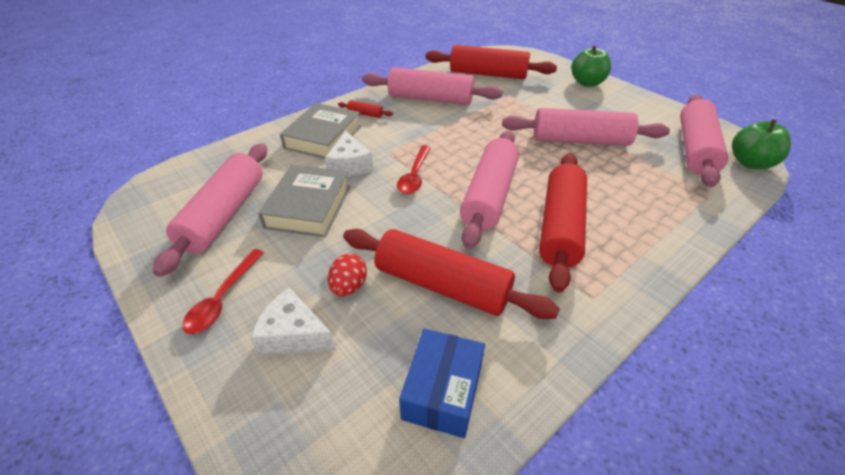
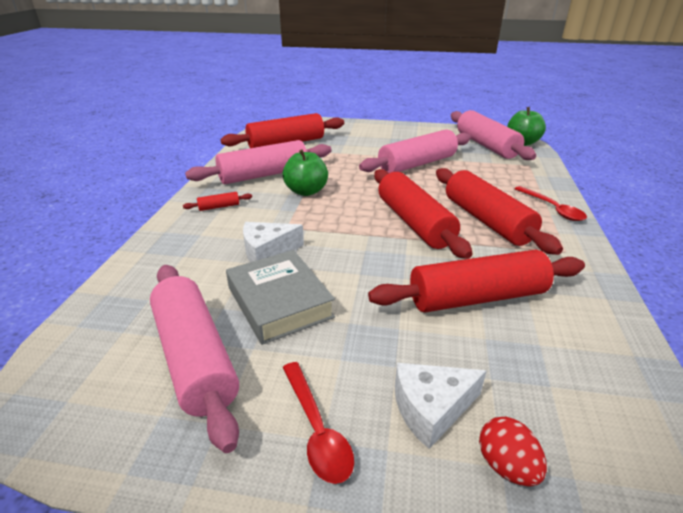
camera: 40 degrees left, 10 degrees down
(323, 137) = (203, 241): grey book -> none
(349, 165) = (267, 252): white cheese -> white cheese turned 120 degrees clockwise
(349, 287) = (415, 342): red egg -> red egg (506, 466)
(414, 176) = (338, 234): red spoon -> red spoon (552, 209)
(442, 391) = (585, 365): blue box -> none
(489, 196) = (414, 223): pink rolling pin -> red rolling pin
(587, 83) = (367, 128): green apple -> green apple (306, 191)

